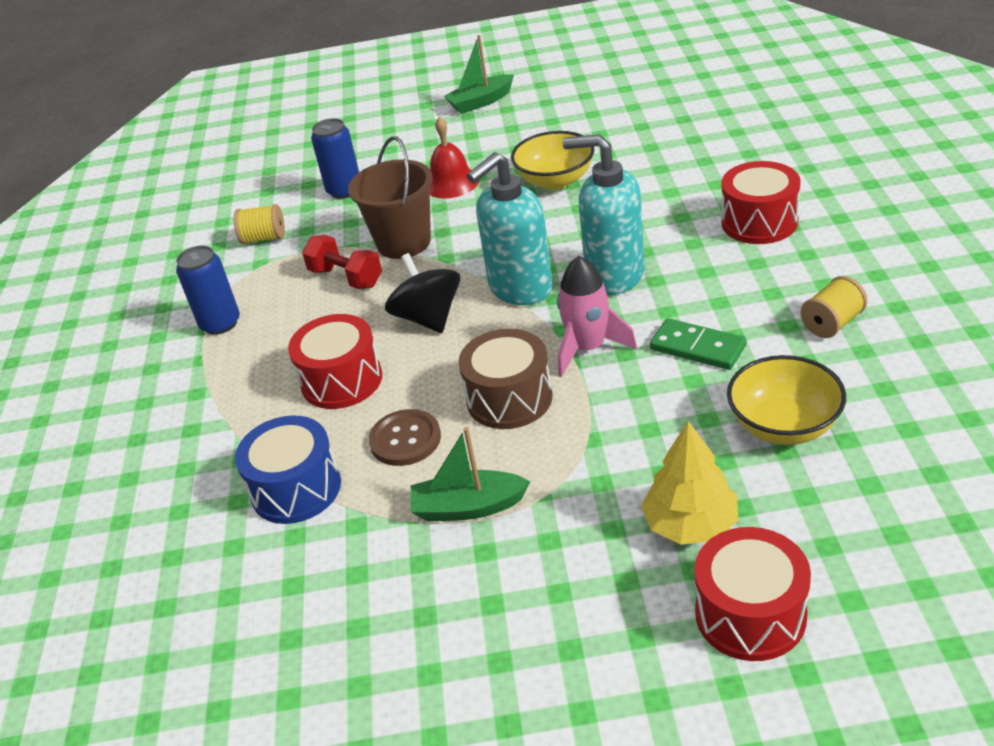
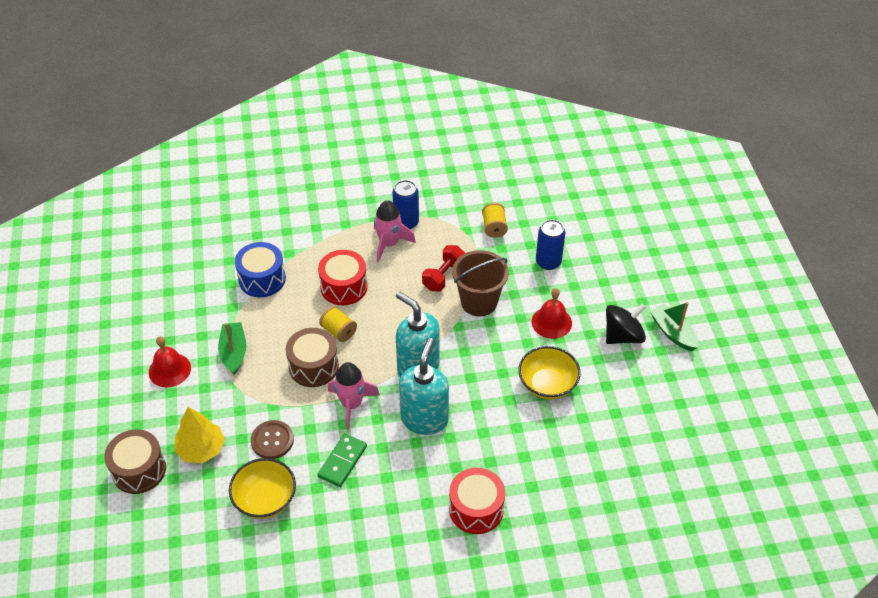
camera: 80 degrees right, 10 degrees up
(261, 338) = (389, 244): none -> pink rocket
(405, 439) = (289, 321): brown button -> brown button (272, 440)
(428, 318) = (395, 322): black spinning top -> black spinning top (623, 336)
(502, 602) = (169, 370): none -> red bell
(750, 614) = (139, 470): red drum -> brown drum
(832, 323) = (354, 538): yellow spool -> yellow spool (339, 331)

